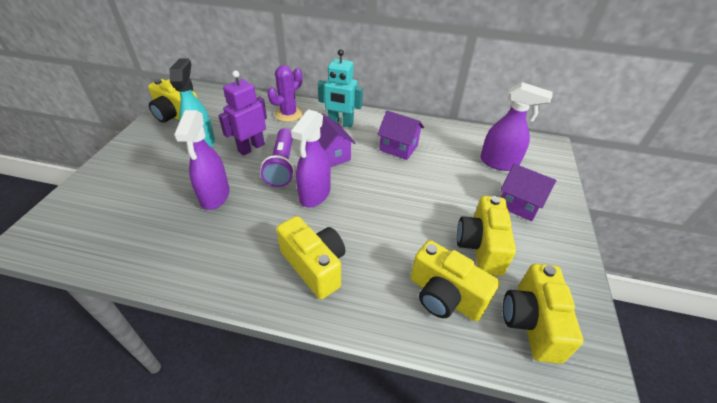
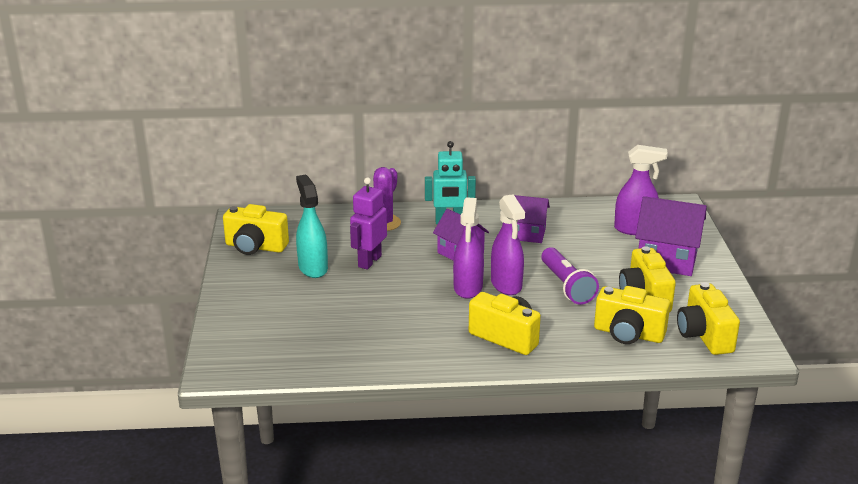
camera: 15 degrees left, 15 degrees down
(215, 196) = (369, 307): purple spray bottle -> purple spray bottle (506, 285)
(282, 165) = (415, 270): purple flashlight -> purple flashlight (566, 286)
(519, 204) = (666, 260): purple house -> purple house, size x1.53

